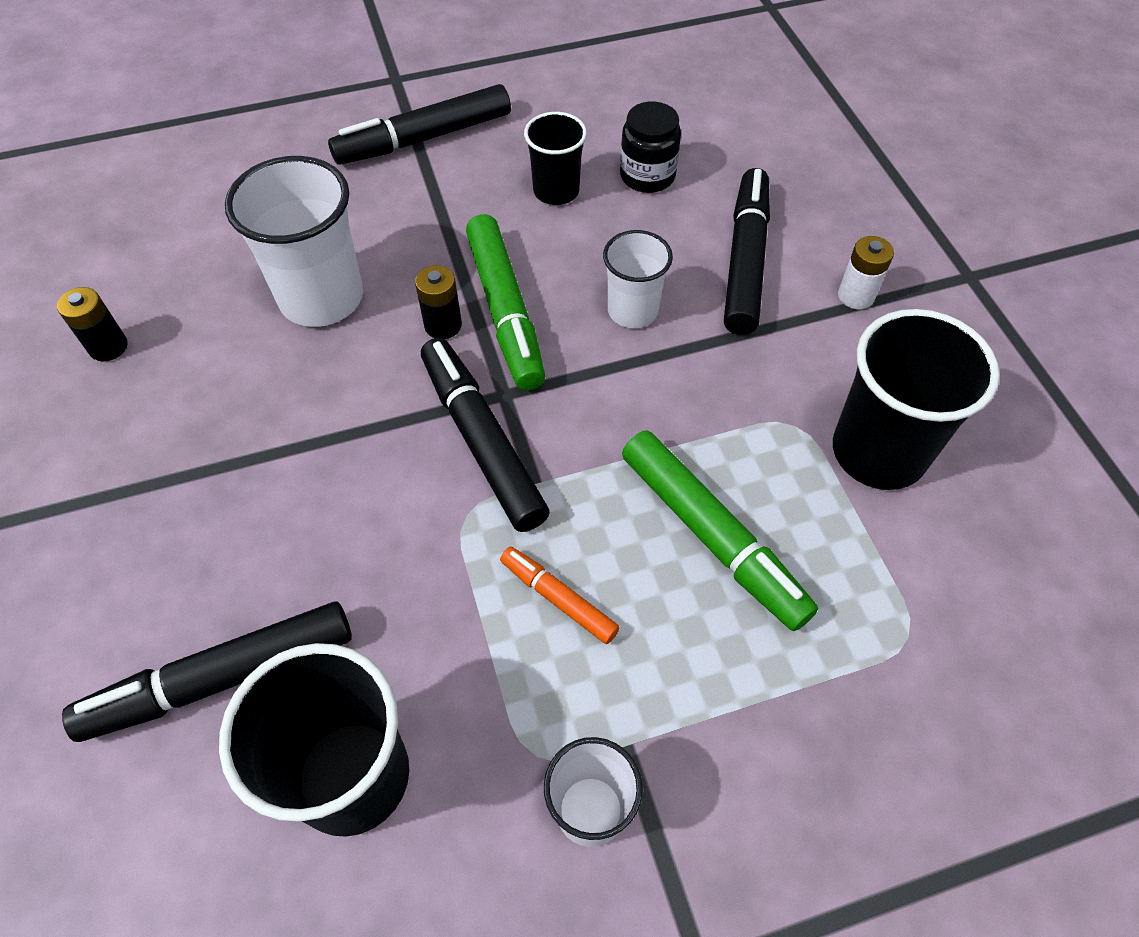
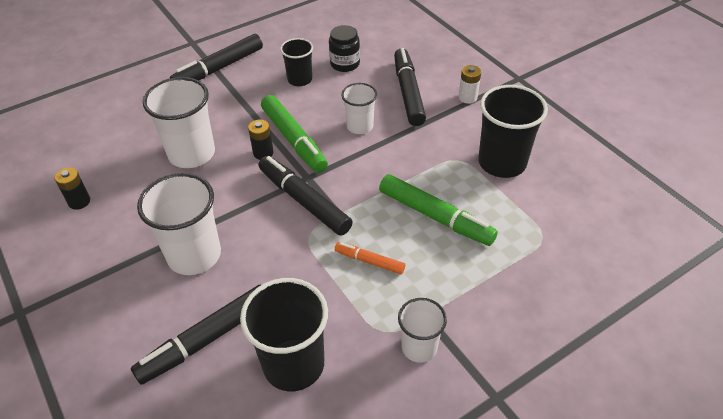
camera: 15 degrees left, 10 degrees down
(258, 501) = (194, 255): none -> white cup

